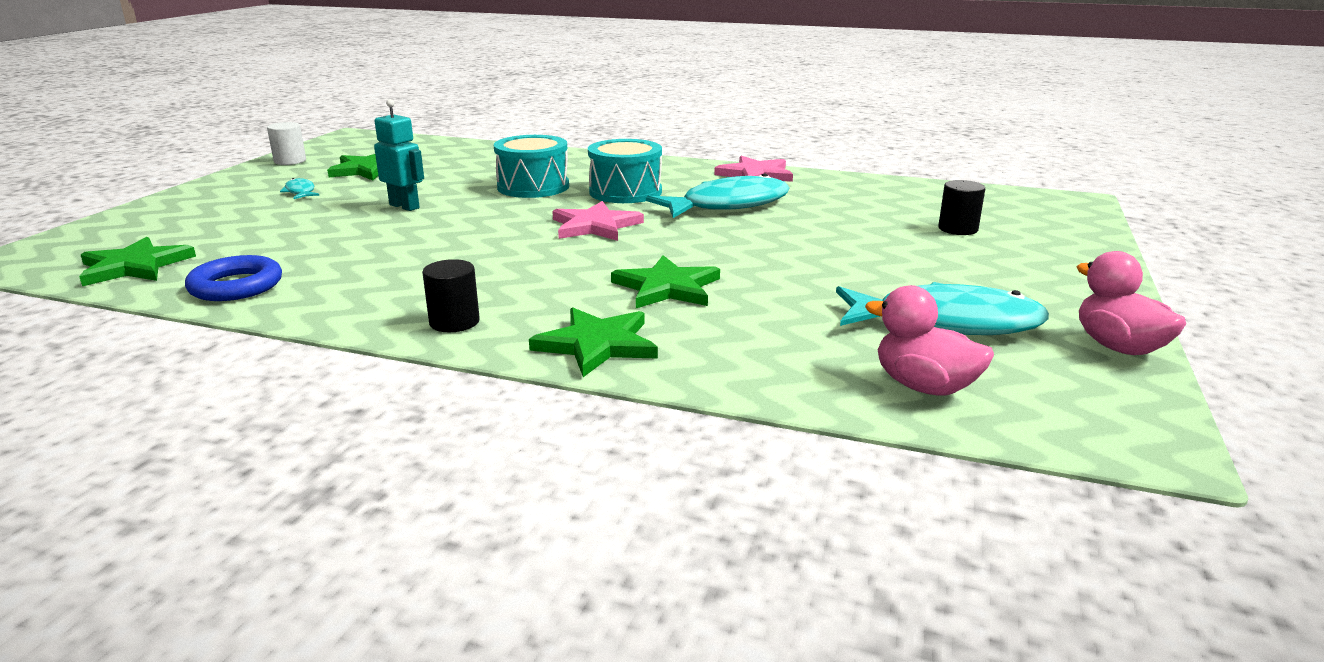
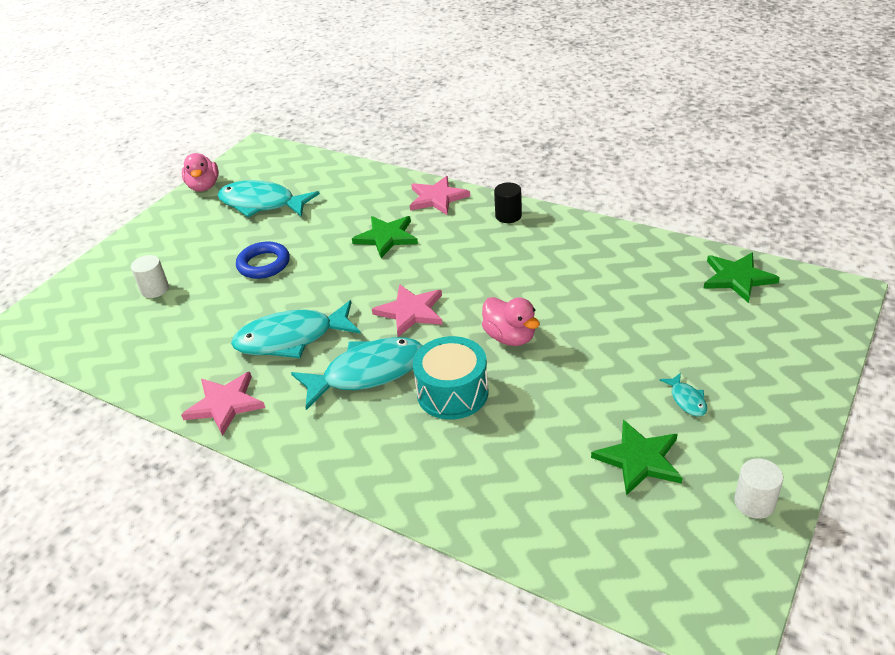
camera: 165 degrees left, 15 degrees up
(236, 286) = (649, 252): blue ring -> blue ring (264, 264)
(404, 206) = (571, 358): turquoise robot -> none
(597, 344) = (437, 198): green star -> pink star
(625, 192) = (367, 373): turquoise drum -> turquoise fish
(924, 386) = (309, 171): pink duck -> pink duck (510, 337)
(958, 229) = (155, 289): black cylinder -> white cylinder

